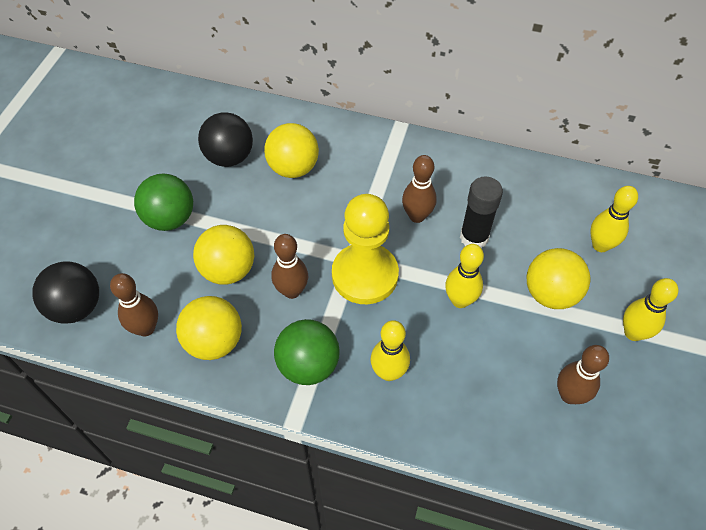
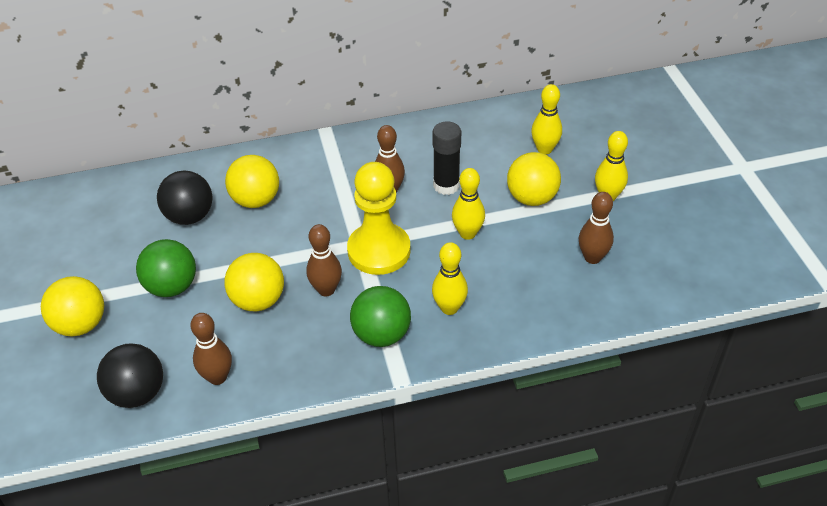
camera: 30 degrees left, 10 degrees down
(214, 342) = (288, 357): yellow ball -> yellow ball (81, 324)

